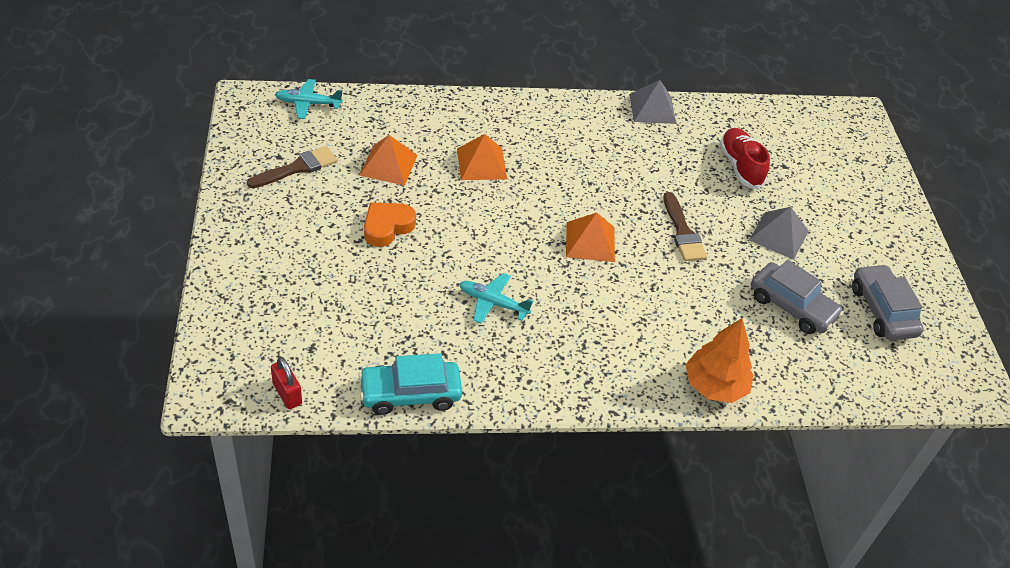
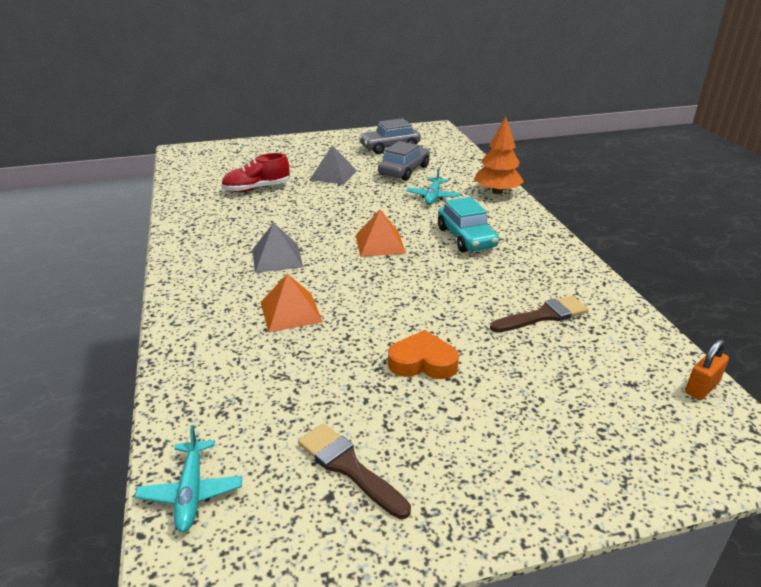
camera: 95 degrees left, 15 degrees down
(287, 394) = (701, 388): red padlock -> orange padlock
(387, 227) = (423, 362): orange heart -> orange heart turned 150 degrees clockwise
(388, 165) = (314, 380): orange pyramid -> none
(410, 394) = (625, 312): turquoise car -> turquoise car (466, 237)
(493, 303) = (486, 283): turquoise plane -> turquoise plane (433, 196)
(652, 108) = (181, 226): grey pyramid -> grey pyramid (277, 258)
(683, 232) = (347, 207): brown brush -> brown brush (543, 315)

